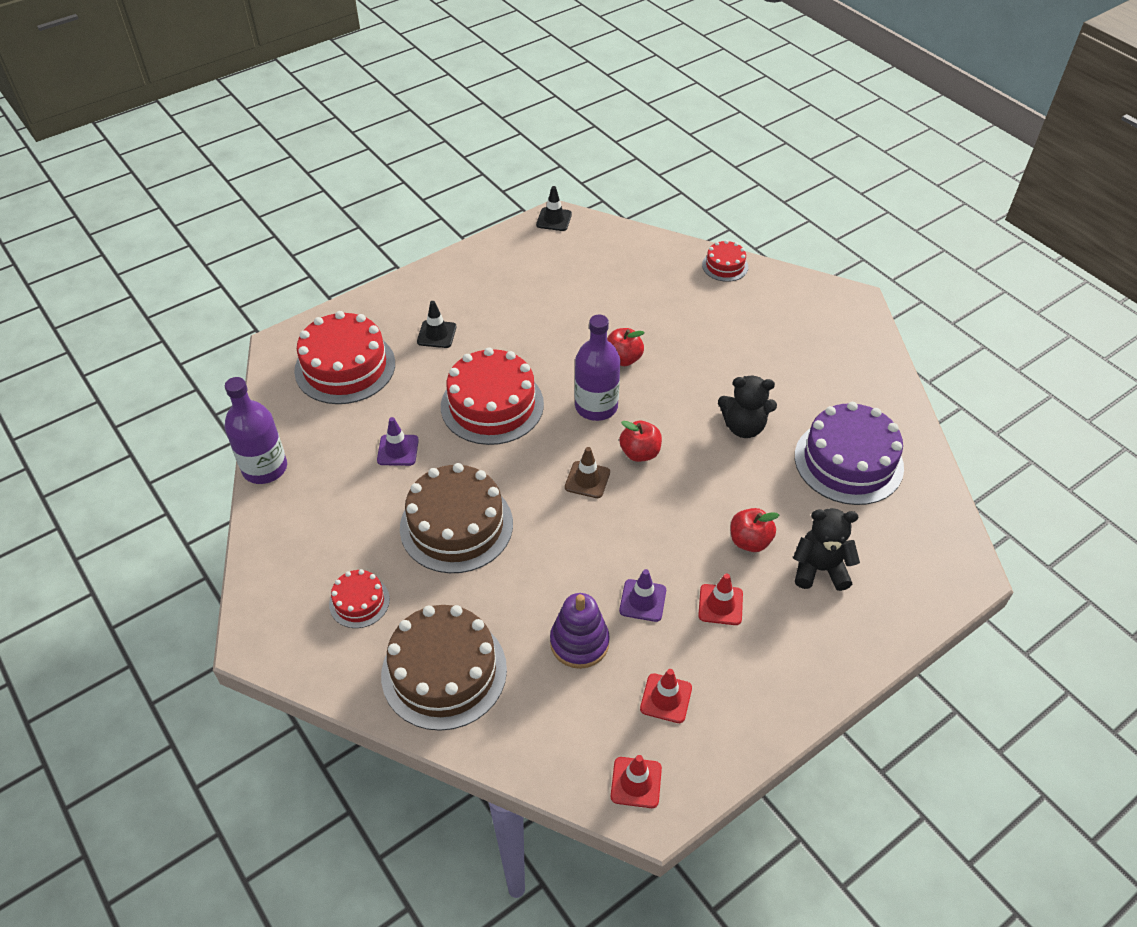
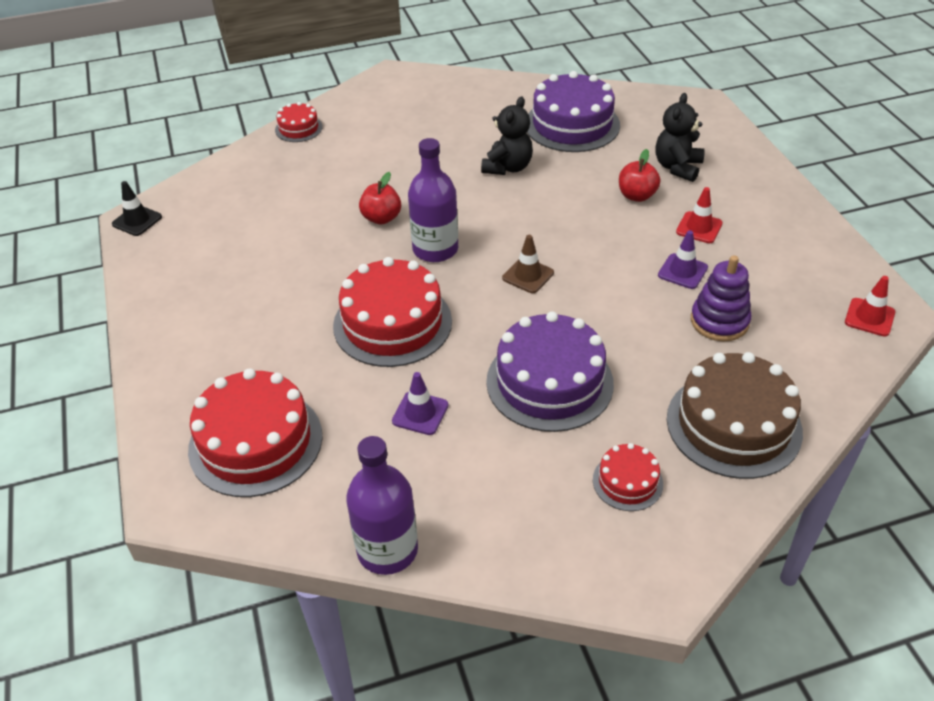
camera: 70 degrees left, 5 degrees down
(436, 334) = (254, 348): black traffic cone -> none
(456, 525) = (549, 382): brown cake -> purple cake
(640, 453) = (509, 234): red apple -> none
(666, 698) = (788, 281): red traffic cone -> none

